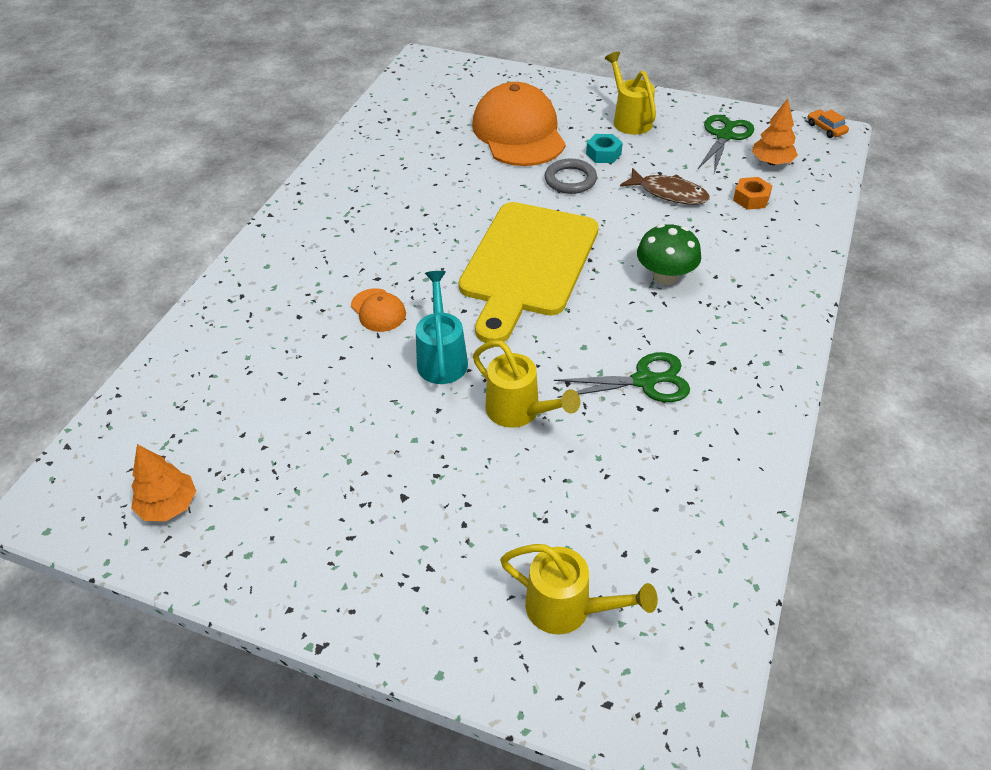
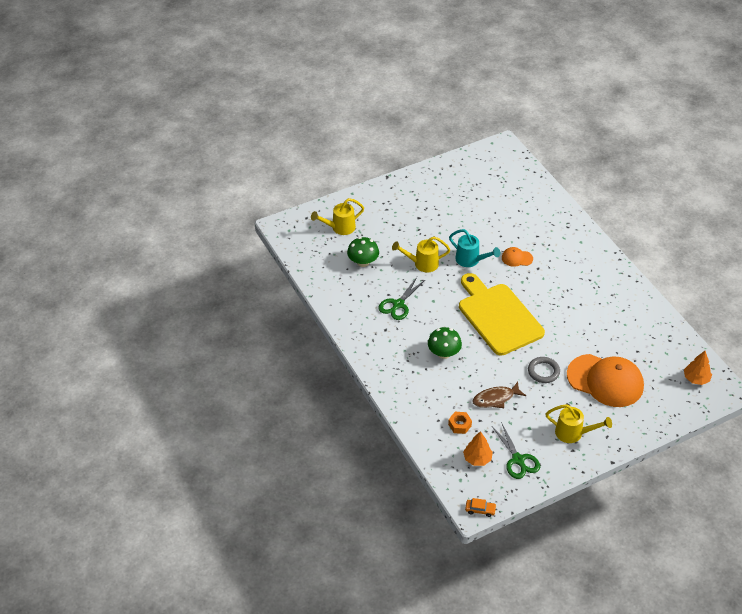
camera: 130 degrees right, 0 degrees up
(169, 505) = (474, 169): orange tree -> orange tree (696, 379)
(603, 154) = (552, 399): turquoise nut -> none
(612, 497) = (363, 262): none -> green mushroom

